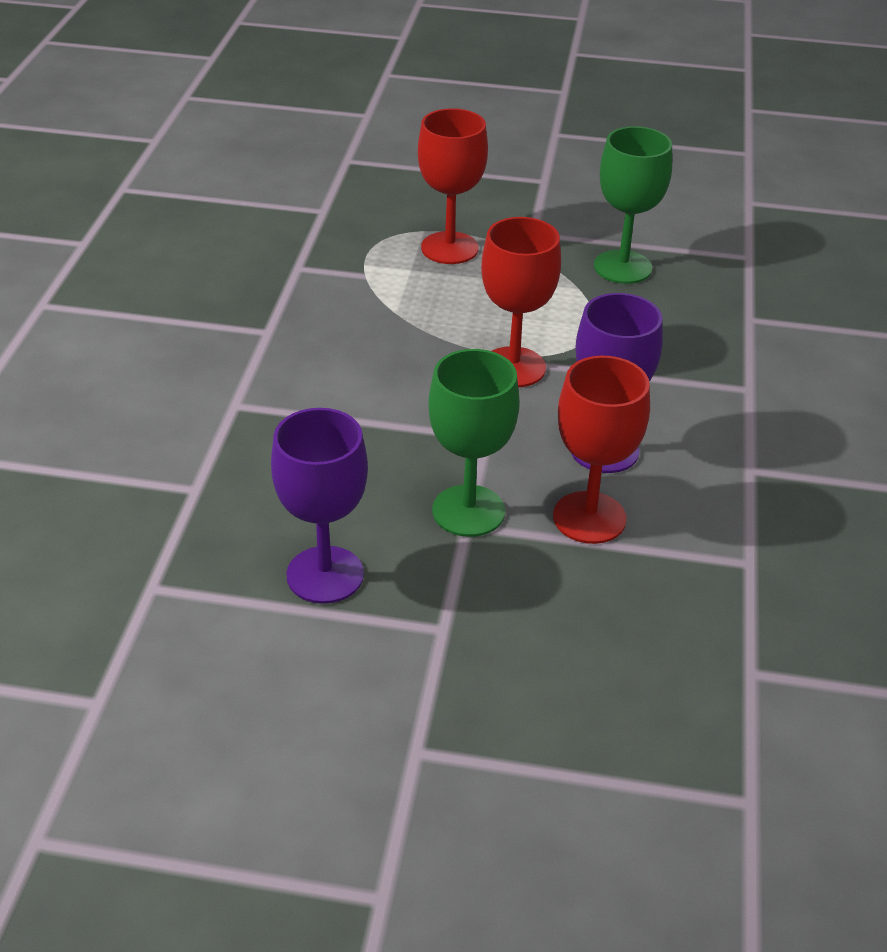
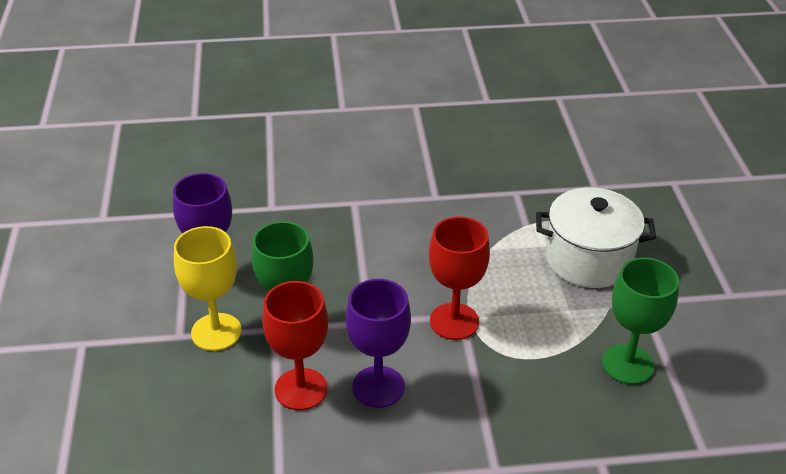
camera: 75 degrees right, 0 degrees up
(449, 248) = (588, 259): red goblet -> white pot
(451, 586) = (216, 332): none -> yellow goblet

